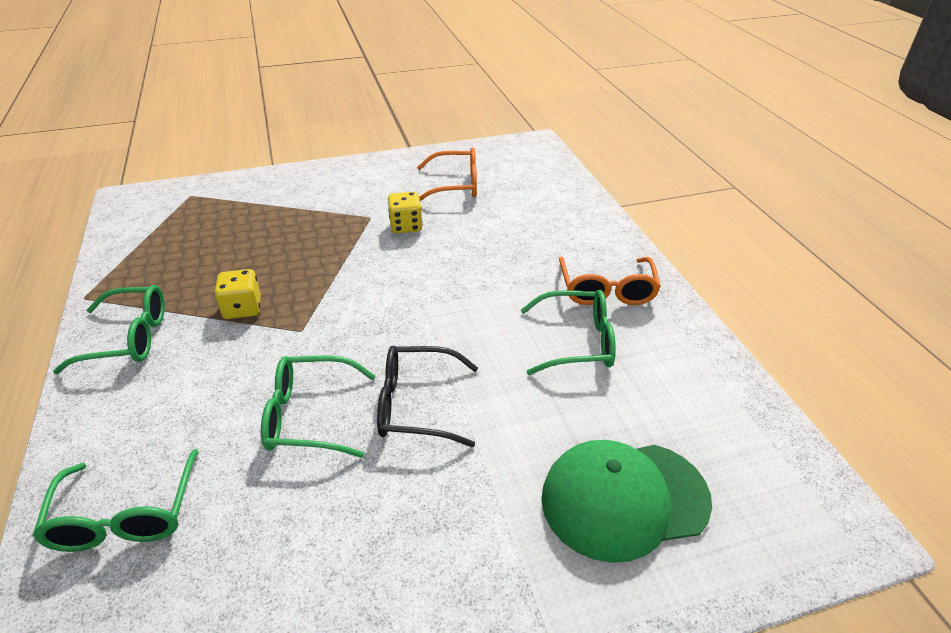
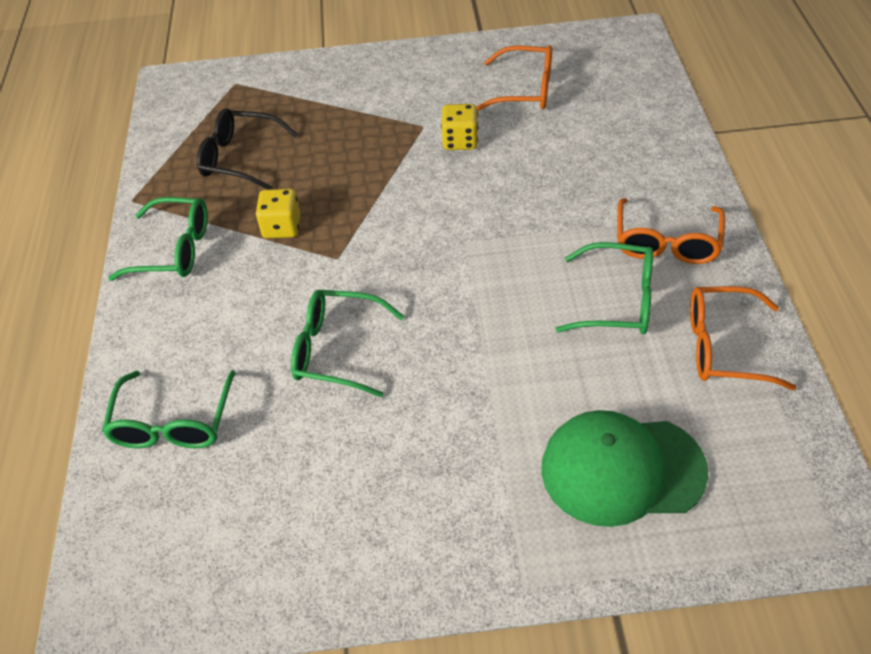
camera: 15 degrees right, 10 degrees up
(417, 405) = (440, 351): black glasses -> black glasses (241, 158)
(684, 371) = (724, 347): none -> orange glasses

